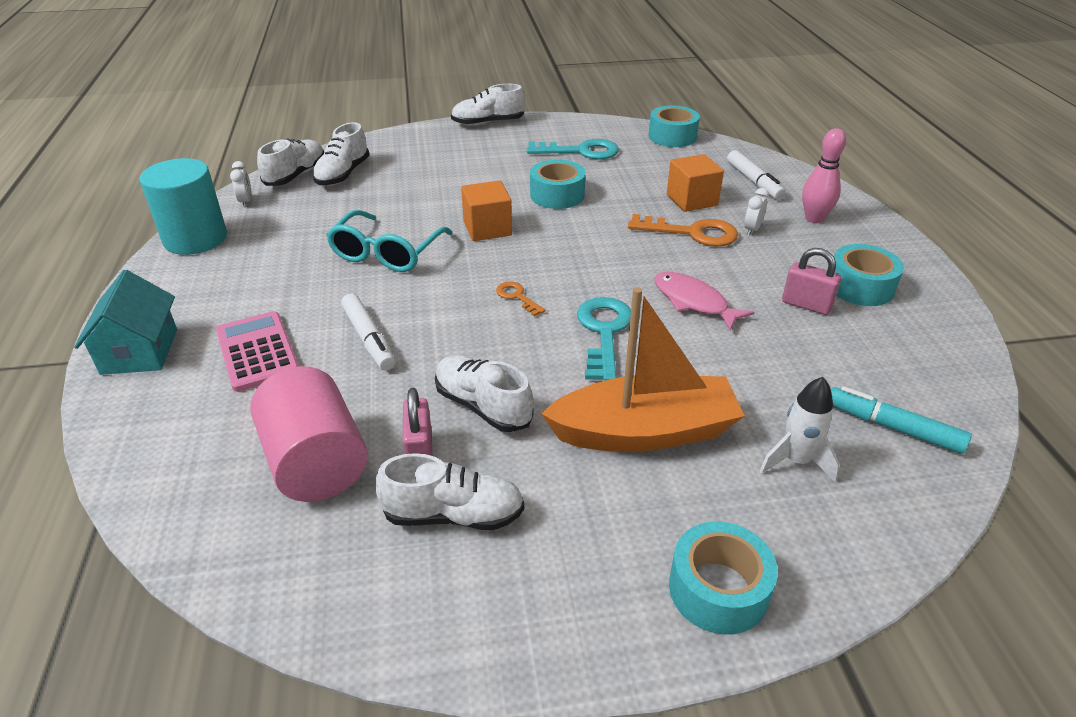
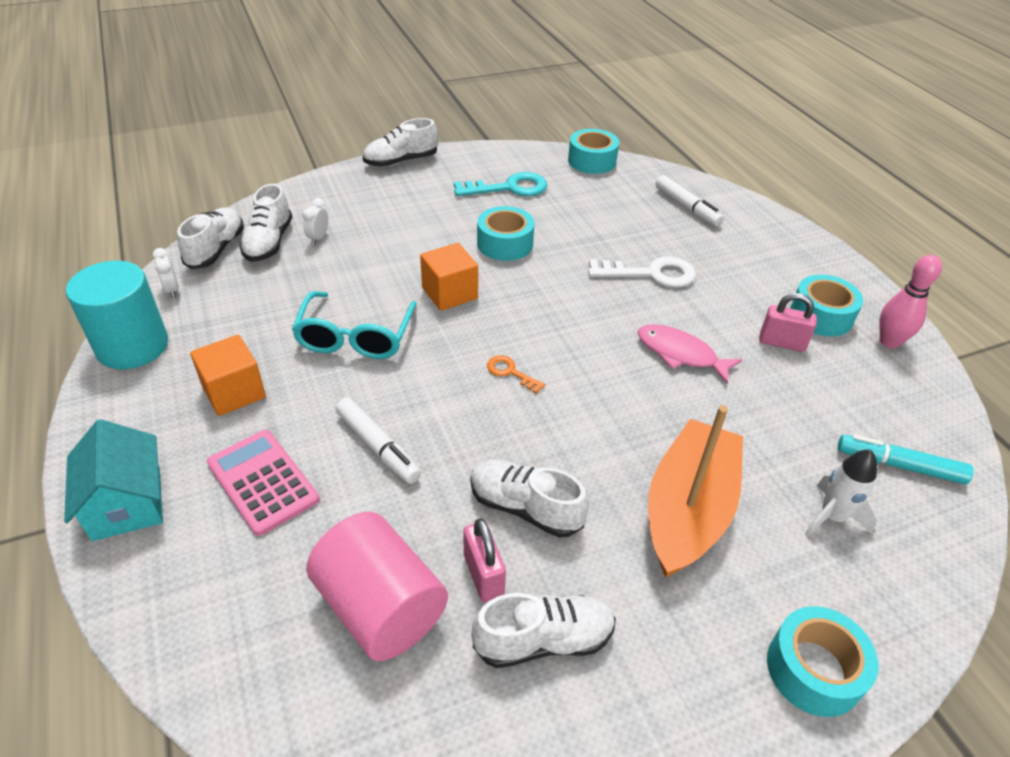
camera: 15 degrees left, 5 degrees up
(604, 332) = (610, 402): turquoise key -> none
(644, 432) = (688, 510): orange boat -> orange boat turned 45 degrees counterclockwise
(692, 200) = (637, 235): orange cube -> orange cube (234, 392)
(692, 233) = (651, 274): orange key -> white key
(752, 229) = (704, 263): white clock -> white clock (318, 238)
(814, 219) = (755, 244): pink bowling pin -> pink bowling pin (889, 342)

